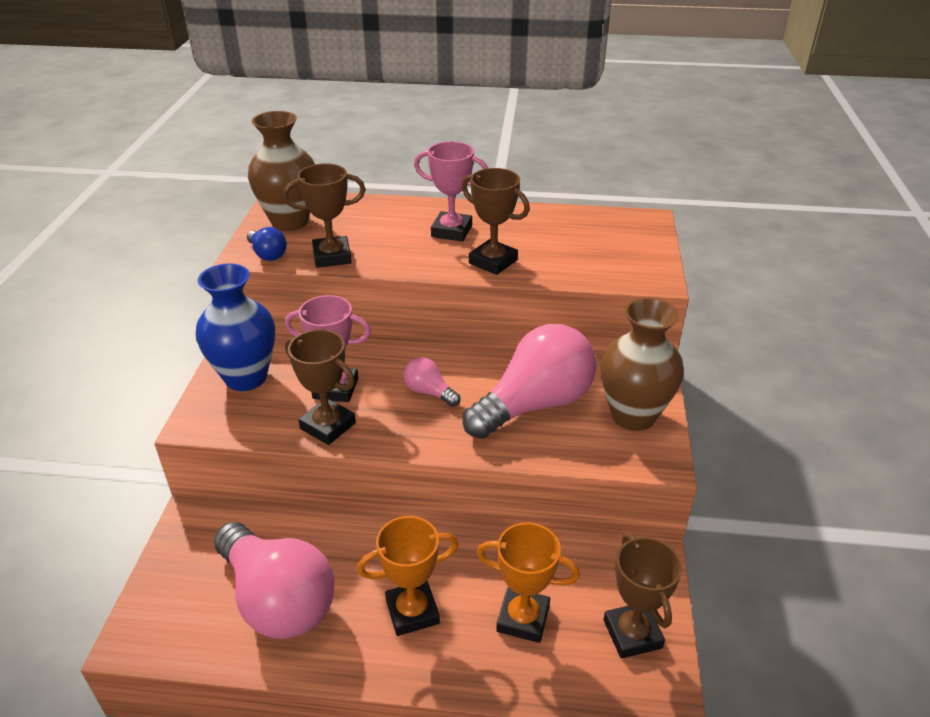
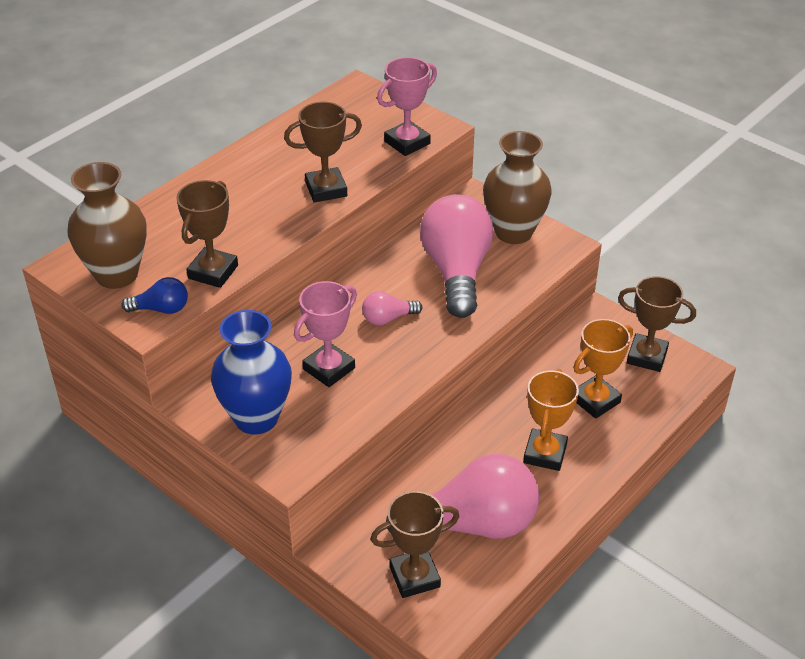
camera: 55 degrees left, 5 degrees up
(328, 426) = (372, 391): brown trophy -> brown trophy (414, 577)
(451, 231) = (253, 189): pink trophy -> pink trophy (407, 142)

